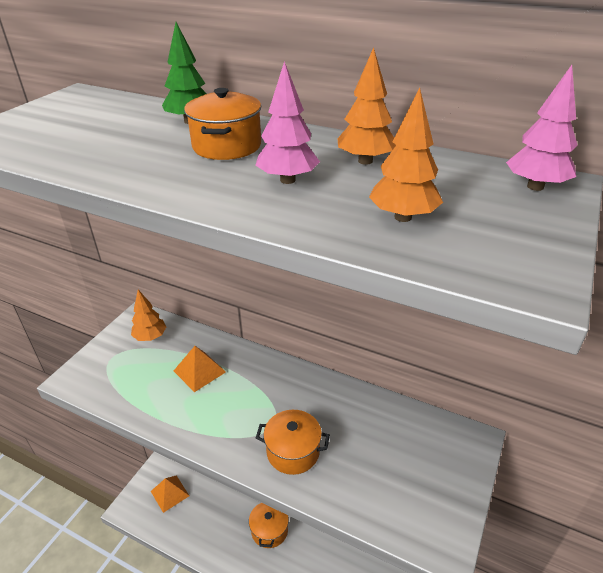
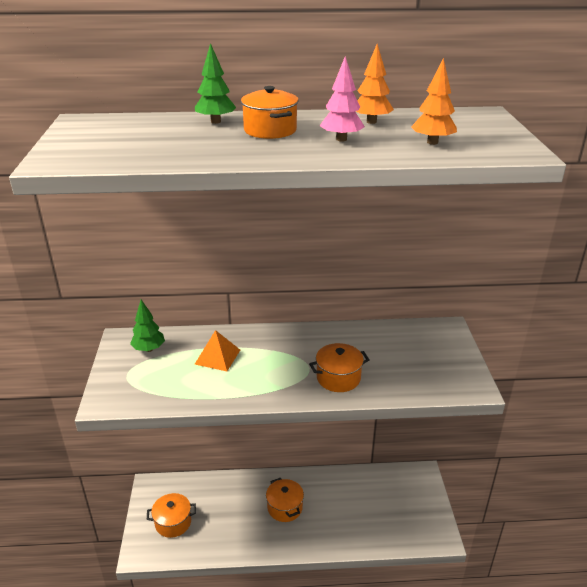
camera: 30 degrees left, 5 degrees down
(150, 337) = (149, 349): orange tree -> green tree
(169, 493) = (173, 522): orange pyramid -> orange pot
(535, 187) = (478, 116): pink tree -> none

